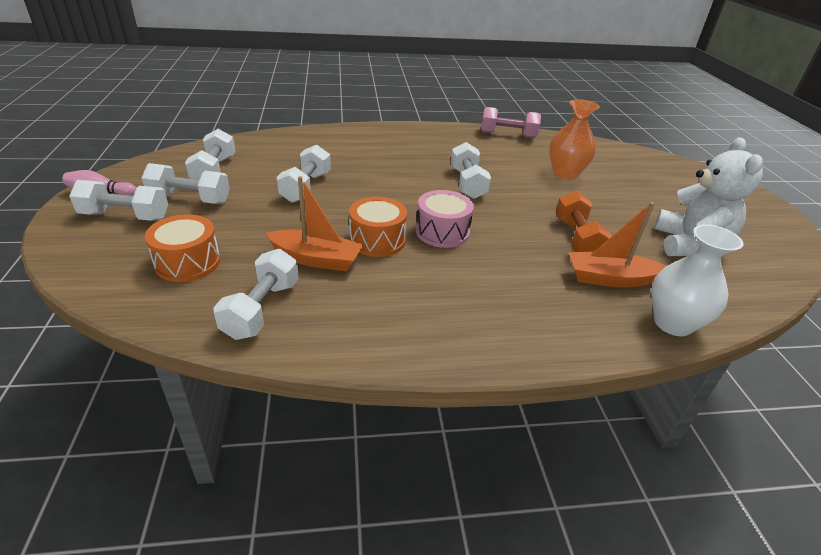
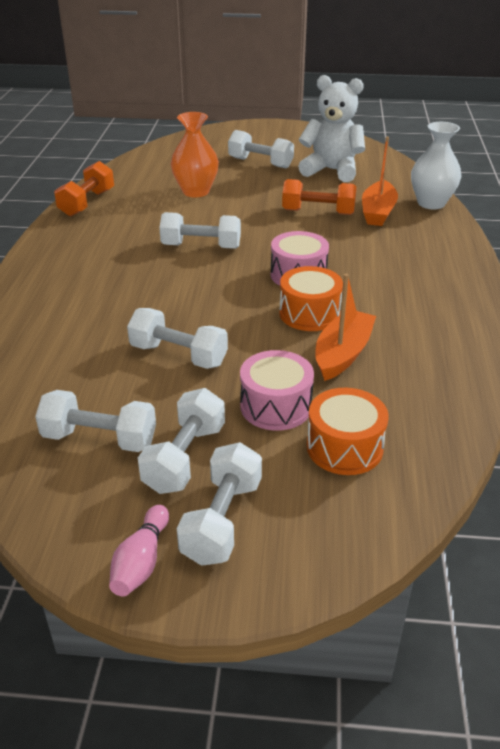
camera: 75 degrees left, 0 degrees up
(243, 229) = (276, 406): none -> pink drum
(262, 309) = (428, 390): white dumbbell -> white dumbbell (260, 163)
(508, 135) = (87, 203): pink dumbbell -> orange dumbbell

